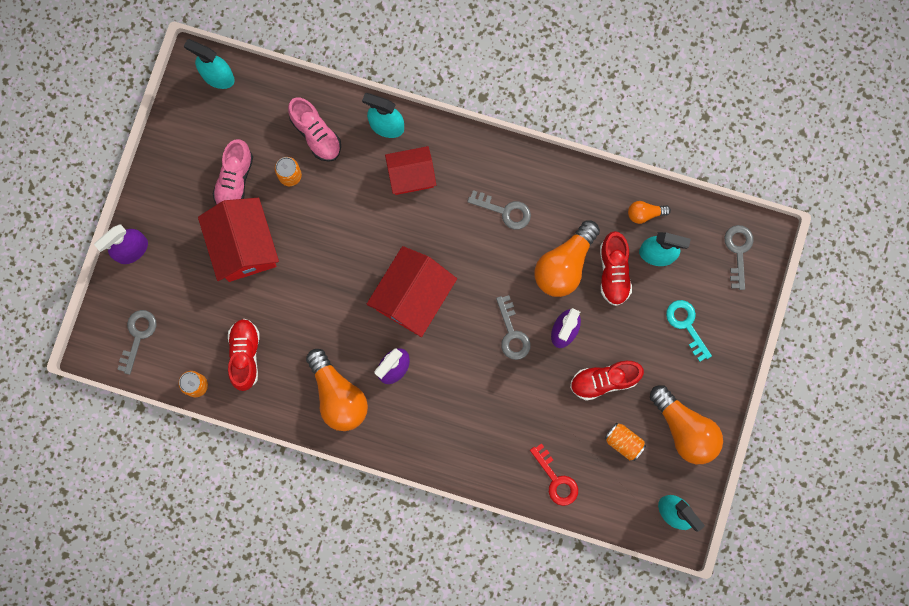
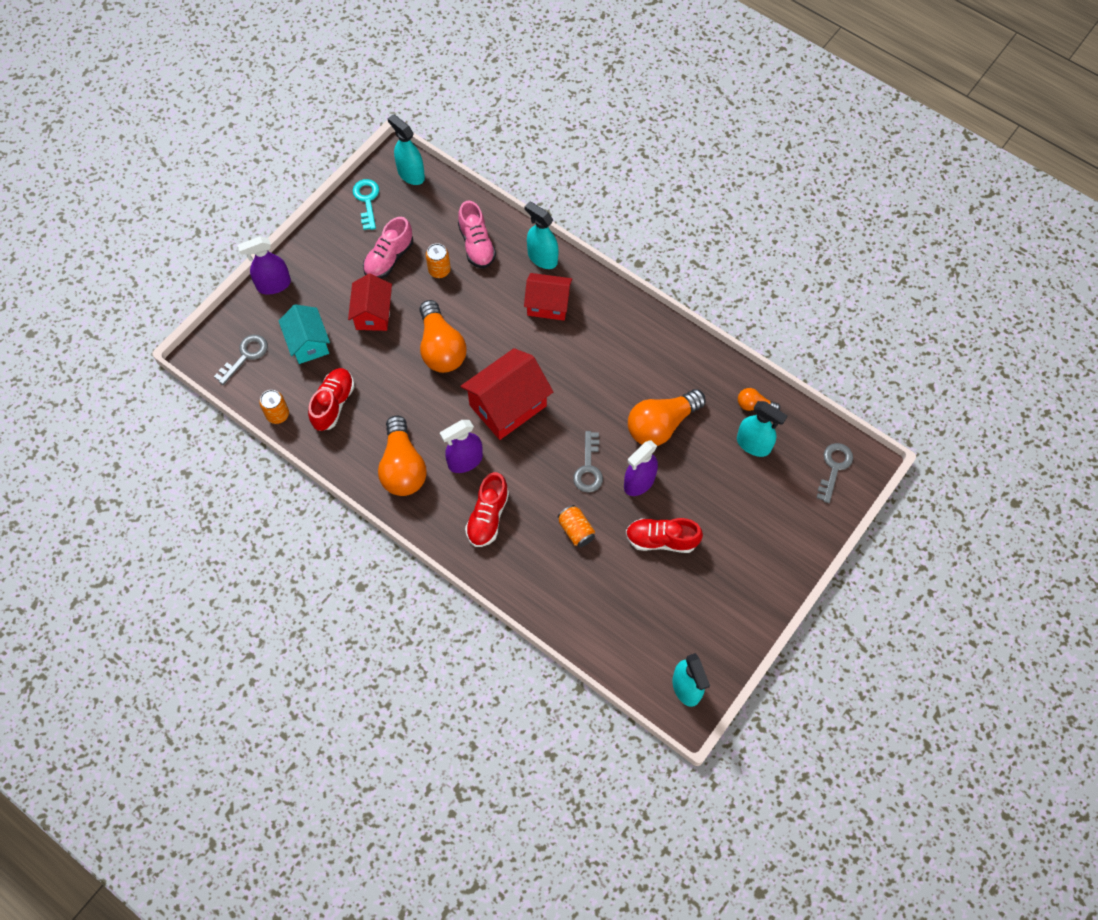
camera: 20 degrees right, 15 degrees down
(193, 300) = (308, 343): none -> turquoise house
(244, 246) = (373, 313): red house -> red house, size x0.65
(505, 211) = (622, 361): grey key -> none
(556, 480) = (580, 615): red key -> none
(613, 272) = (706, 446): red shoe -> red shoe (488, 517)
(623, 442) = (660, 603): orange can -> orange can (576, 530)
(685, 429) = (725, 612): orange light bulb -> orange light bulb (441, 348)
(686, 325) = (760, 517): turquoise key -> turquoise key (367, 200)

